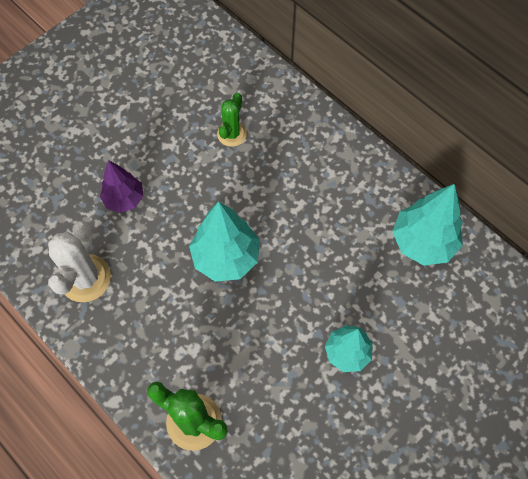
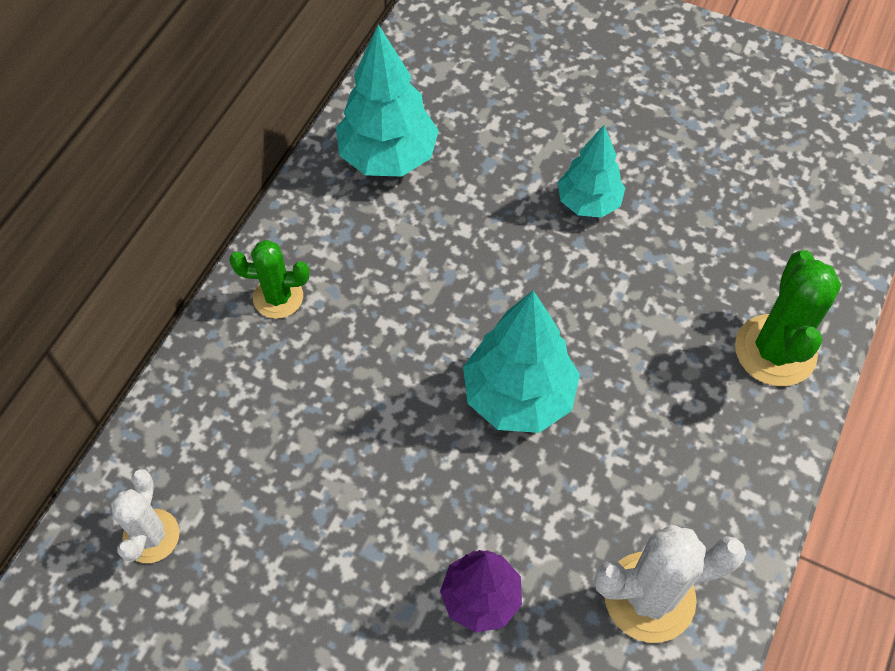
camera: 110 degrees left, 5 degrees down
(221, 70) = (151, 536): none -> white cactus
(232, 134) = (287, 468): green cactus -> green cactus (278, 297)

